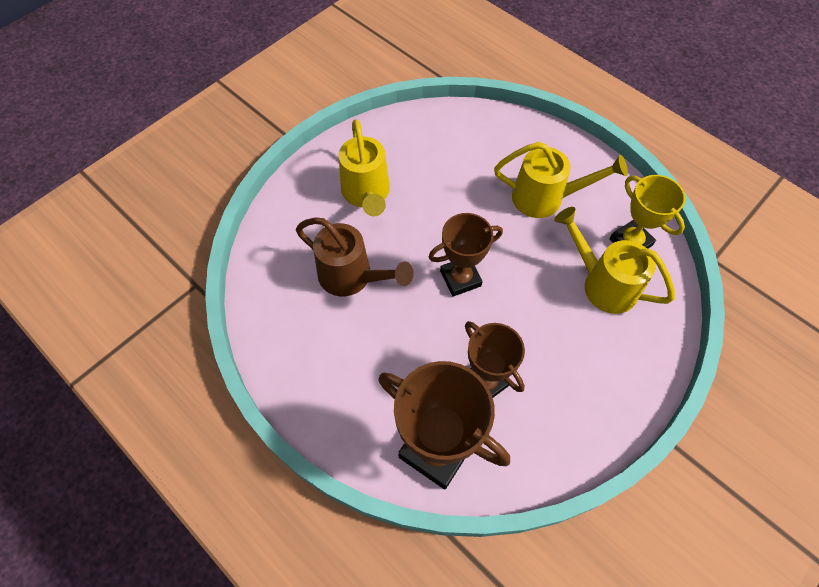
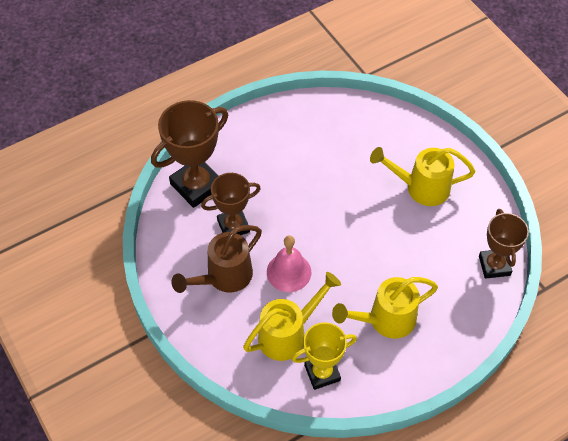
camera: 105 degrees right, 5 degrees down
(351, 277) = (344, 163): brown watering can -> brown watering can (224, 277)
(460, 278) = (322, 233): brown trophy -> brown trophy (494, 265)
(525, 302) = (289, 272): none -> pink bell
(545, 198) = (386, 320): yellow watering can -> yellow watering can turned 45 degrees clockwise

